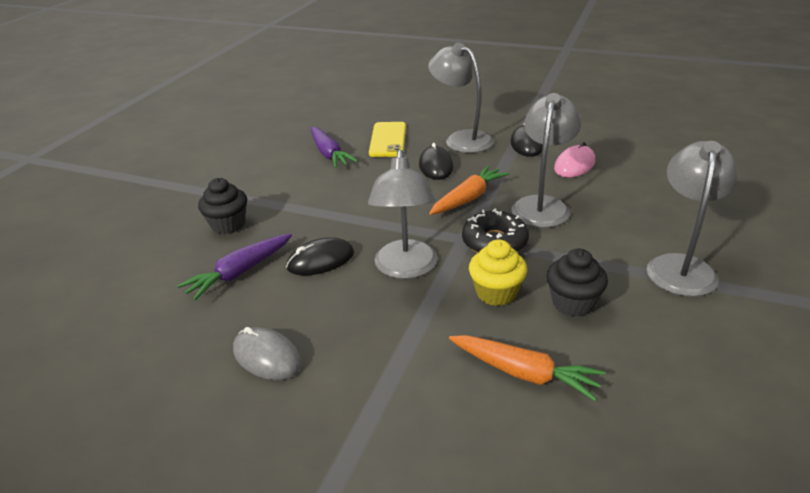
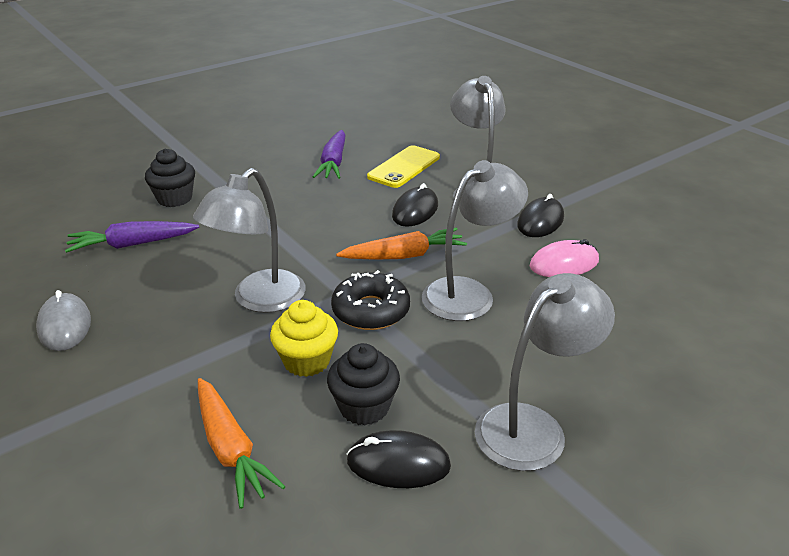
camera: 30 degrees right, 0 degrees up
(320, 260) = (203, 261): black mouse -> black mouse (398, 463)

